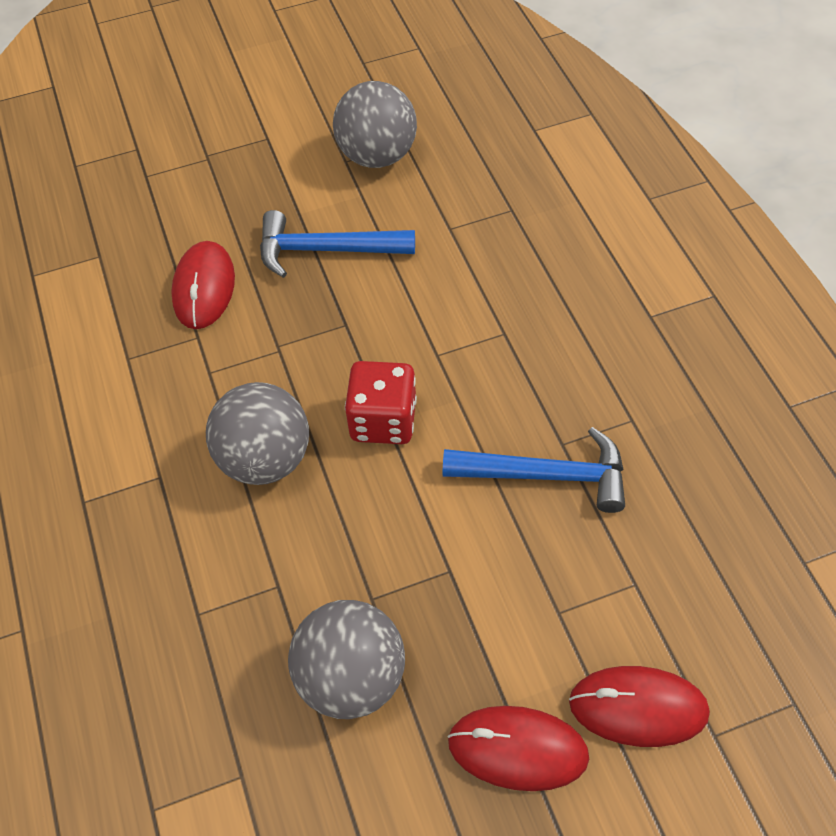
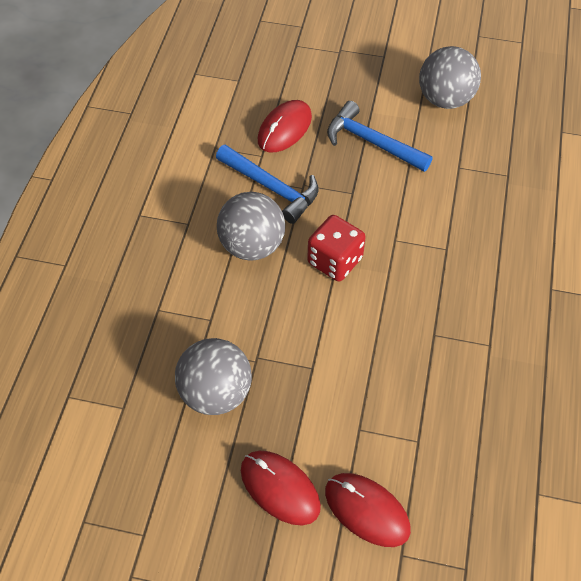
camera: 30 degrees right, 0 degrees up
(546, 475) = (410, 347): blue hammer -> blue hammer (272, 188)

